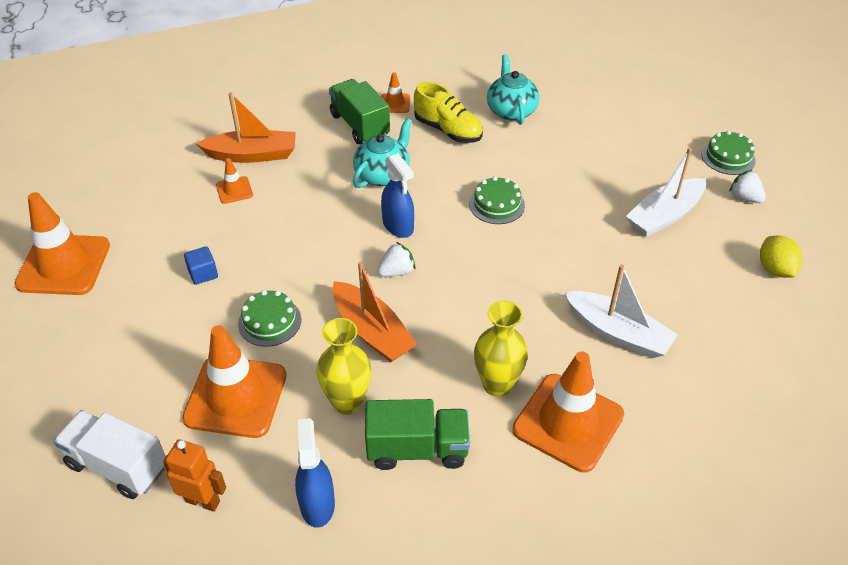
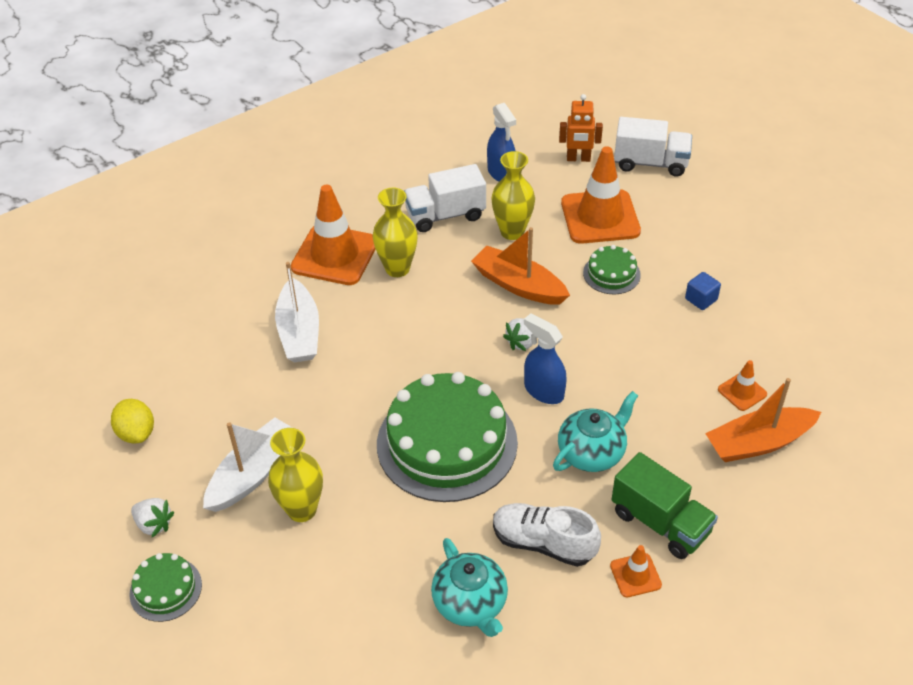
camera: 165 degrees right, 0 degrees up
(64, 265) = (832, 278): orange traffic cone -> none
(383, 174) = (592, 452): turquoise teapot -> turquoise teapot turned 150 degrees counterclockwise
(417, 449) = (445, 215): green truck -> white truck
(448, 130) = (543, 543): yellow shoe -> white shoe
(497, 204) = (447, 443): green cake -> green cake, size x2.17
(618, 333) = (299, 332): white boat -> white boat turned 120 degrees counterclockwise
(624, 184) = (302, 510): none -> yellow vase

